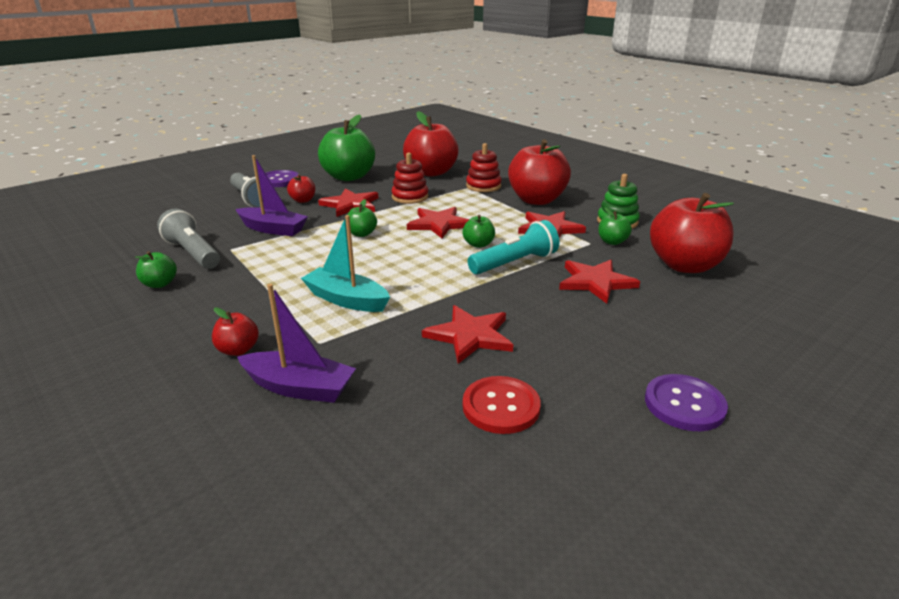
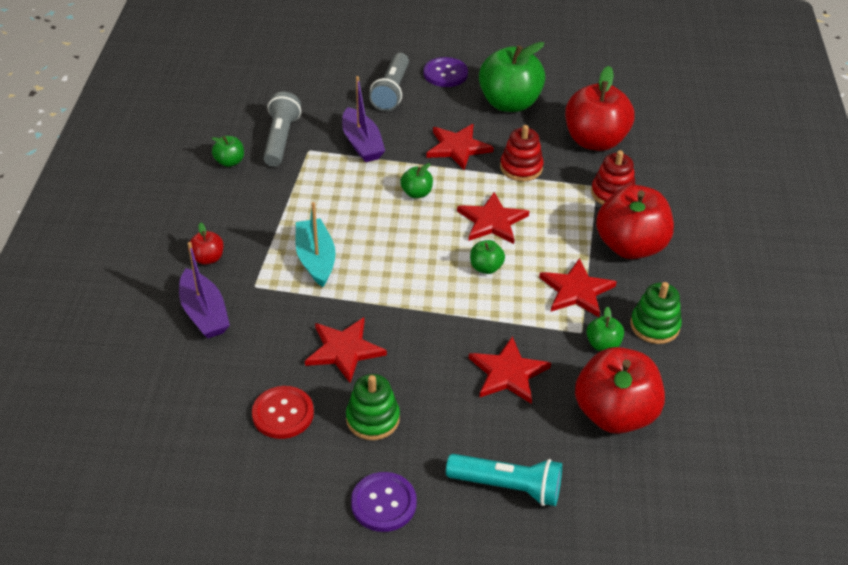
camera: 45 degrees right, 15 degrees up
(303, 200) = (428, 117): red apple -> none
(515, 263) = (481, 308): turquoise flashlight -> turquoise flashlight (508, 487)
(571, 360) = (373, 419): none -> green stacking toy

